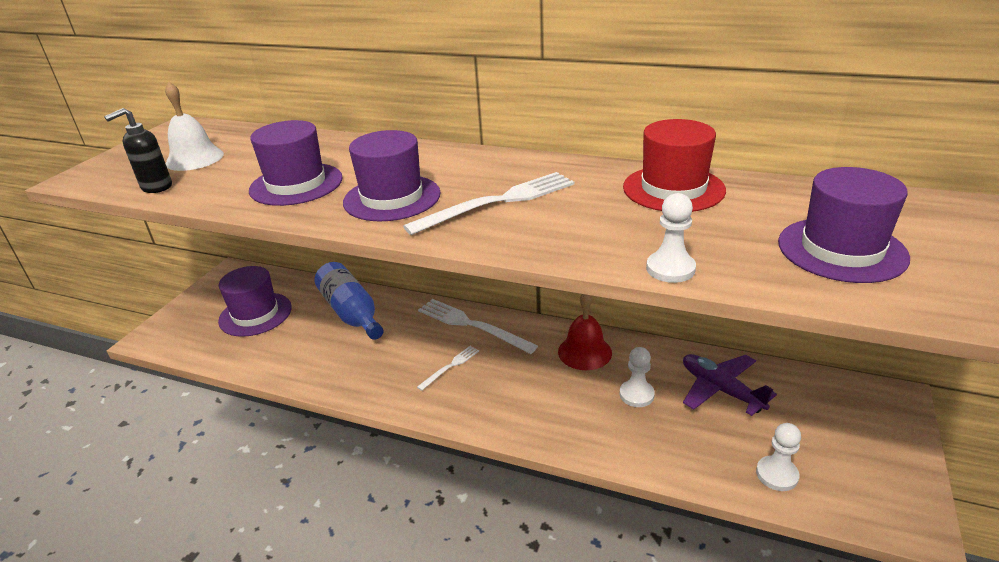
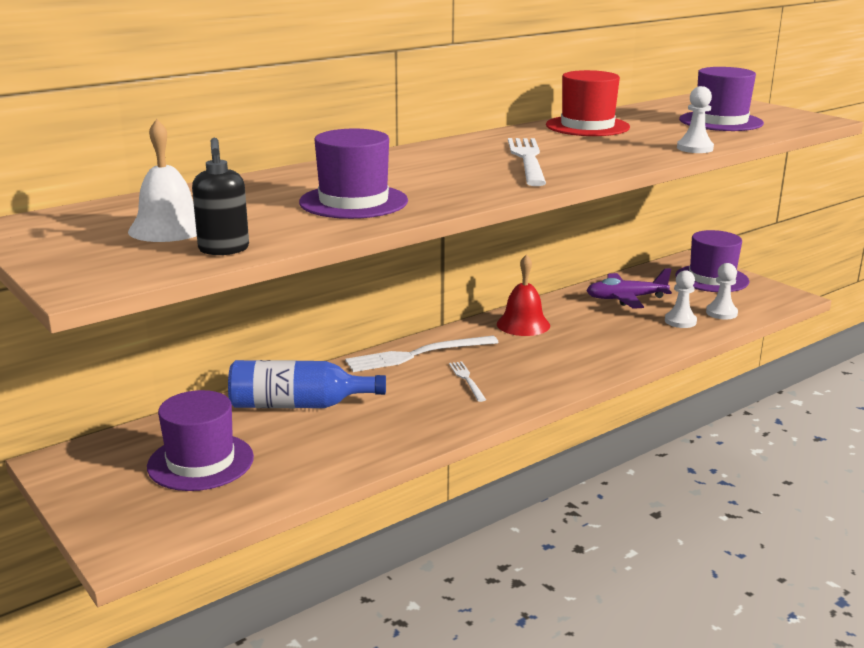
camera: 60 degrees left, 10 degrees down
(392, 198) = (457, 181): purple hat -> purple hat (711, 279)
(636, 395) = (598, 324): white pawn -> white pawn (680, 321)

